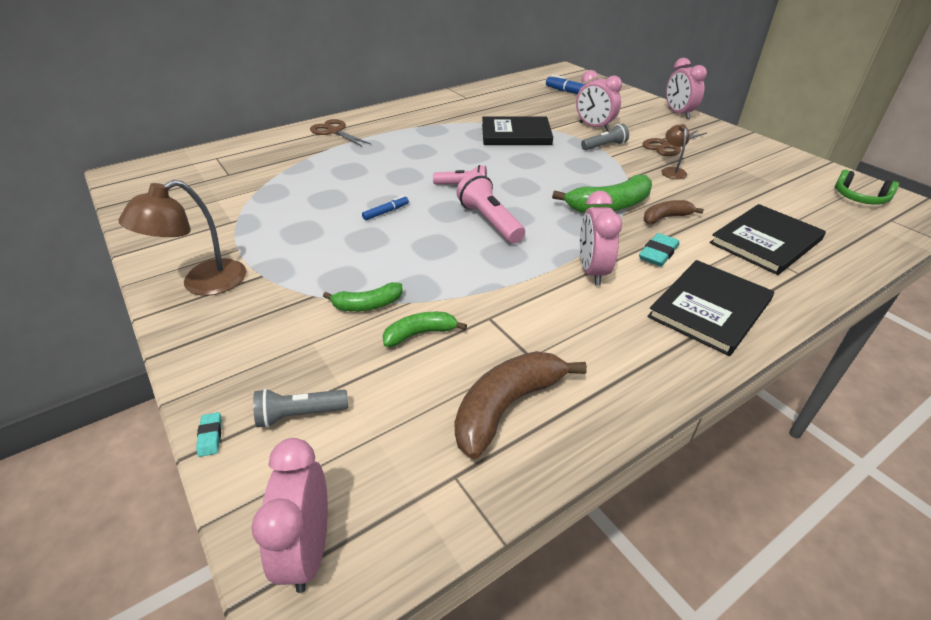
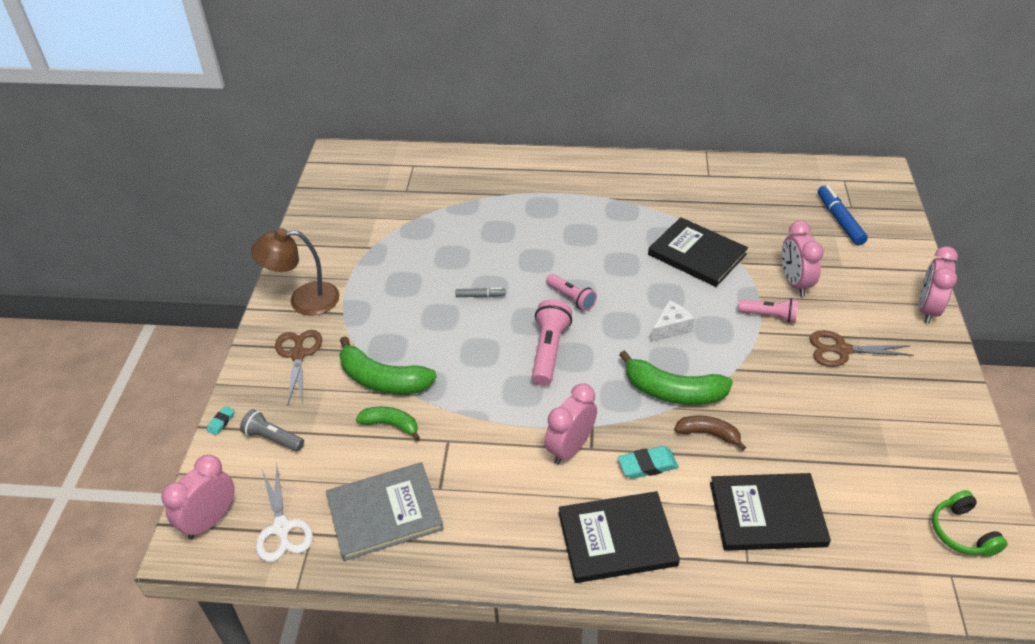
camera: 40 degrees right, 5 degrees up
(334, 131) = (532, 173): brown scissors -> brown scissors (298, 354)
(368, 305) = (382, 380): green banana -> green banana, size x1.70
(386, 212) = (480, 295): blue marker -> grey marker
(413, 494) = (282, 528): none -> white scissors
(506, 407) = (384, 513): brown banana -> grey book
(556, 175) = (671, 328): none -> white cheese
(604, 146) = (769, 316): grey flashlight -> pink flashlight
(672, 171) = (796, 384): brown lamp -> none

